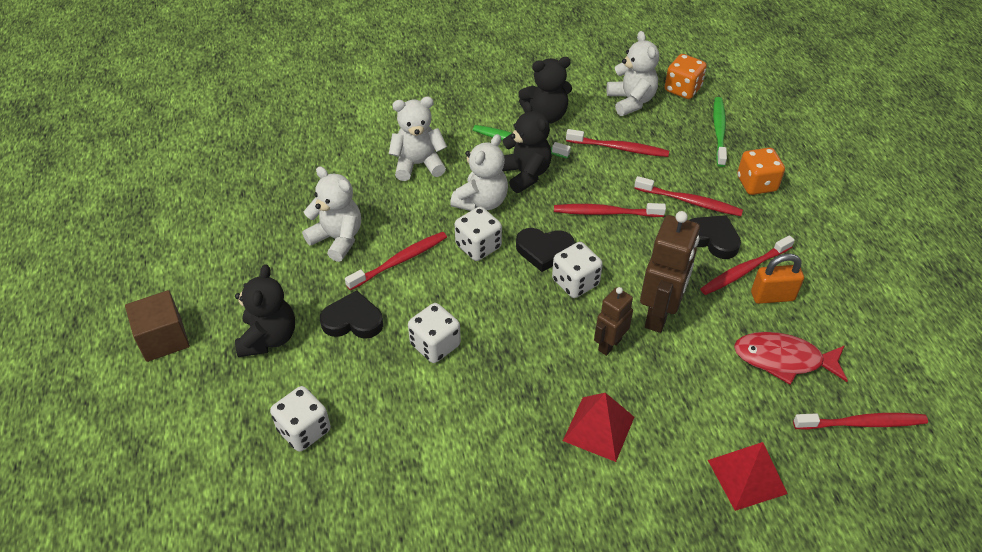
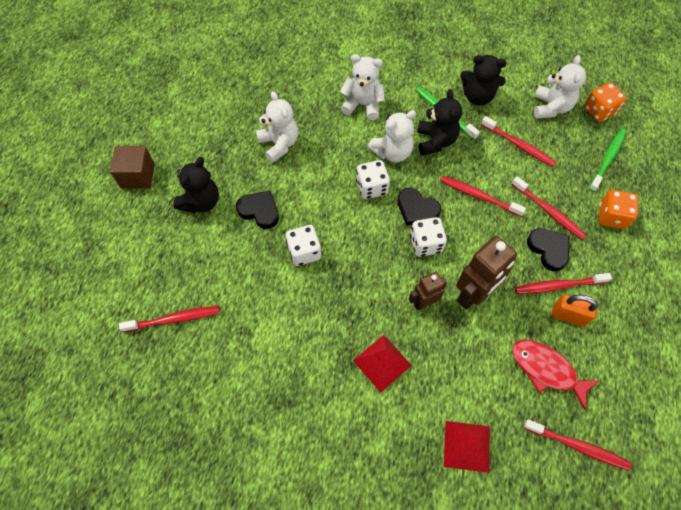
camera: 25 degrees right, 15 degrees up
(304, 430) = (192, 278): white dice -> none
(400, 261) = (312, 177): red toothbrush -> red toothbrush (174, 319)

